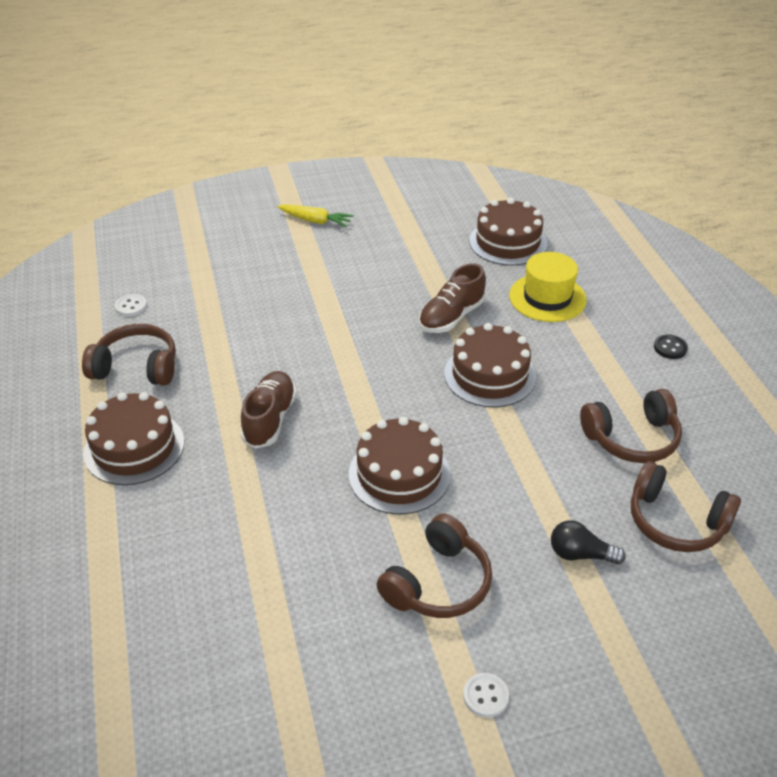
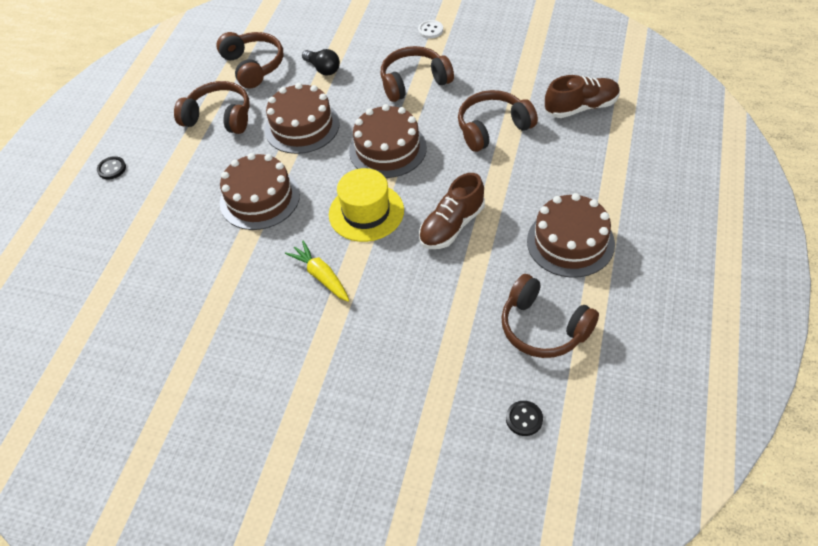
camera: 145 degrees left, 10 degrees up
(131, 306) = (524, 419): white button -> black button
(285, 551) = (493, 128): none -> brown headphones
(315, 221) = (250, 477): yellow carrot -> yellow carrot (321, 276)
(451, 317) = (235, 267): brown shoe -> brown shoe (581, 107)
(508, 242) = (96, 339): brown cake -> brown cake (302, 126)
(547, 298) = (139, 253): yellow hat -> yellow hat (366, 212)

